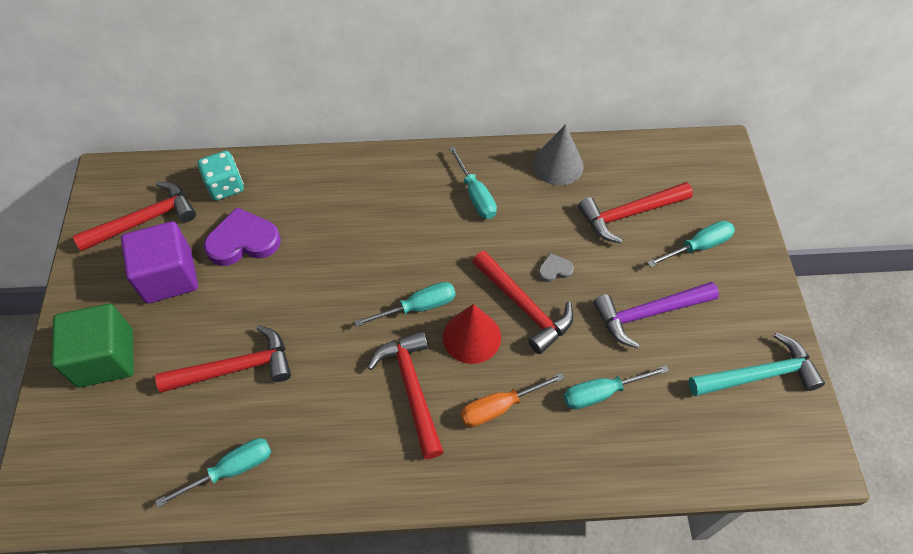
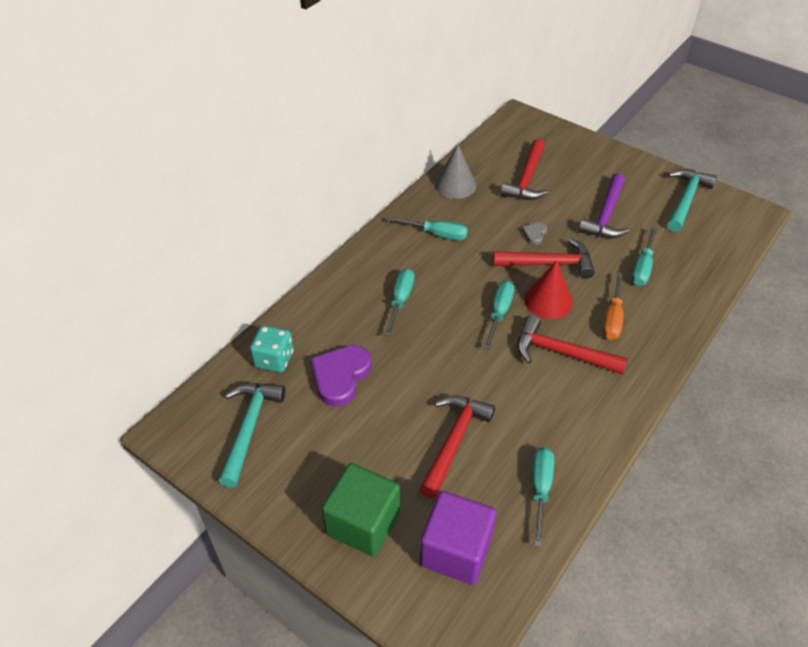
camera: 50 degrees left, 10 degrees down
(145, 220) = (249, 427): red hammer -> turquoise hammer
(169, 276) = (325, 440): purple cube -> purple cube (456, 550)
(698, 246) = (579, 168): turquoise screwdriver -> turquoise screwdriver (400, 300)

